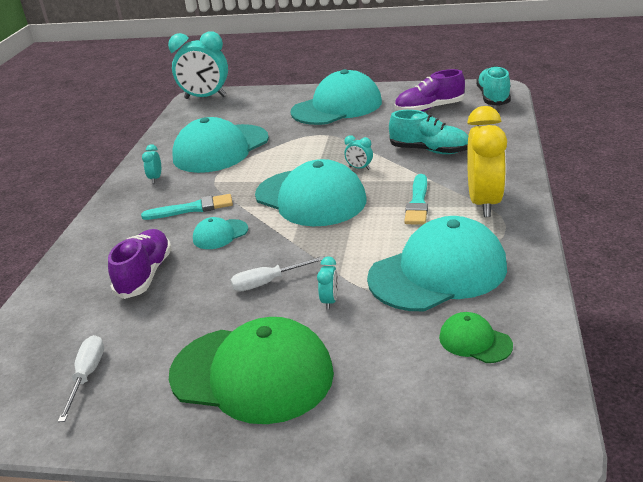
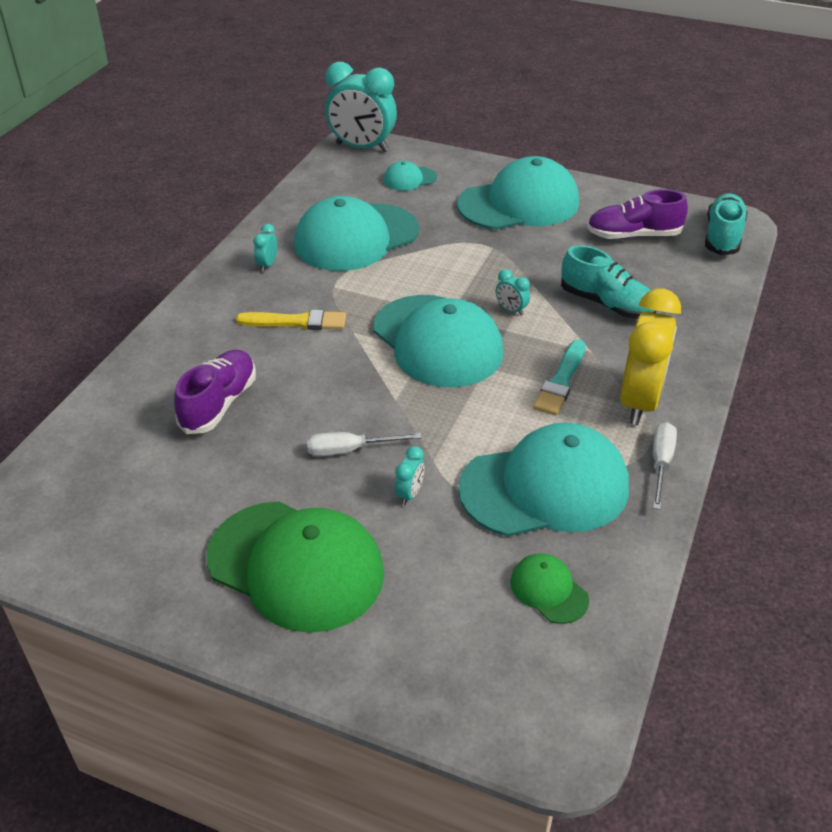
camera: 10 degrees right, 10 degrees up
(87, 376) = (126, 520): white screwdriver -> white screwdriver (661, 463)
(192, 209) = (296, 322): turquoise brush -> yellow brush
(220, 234) = (317, 368): turquoise cap -> turquoise cap (409, 179)

